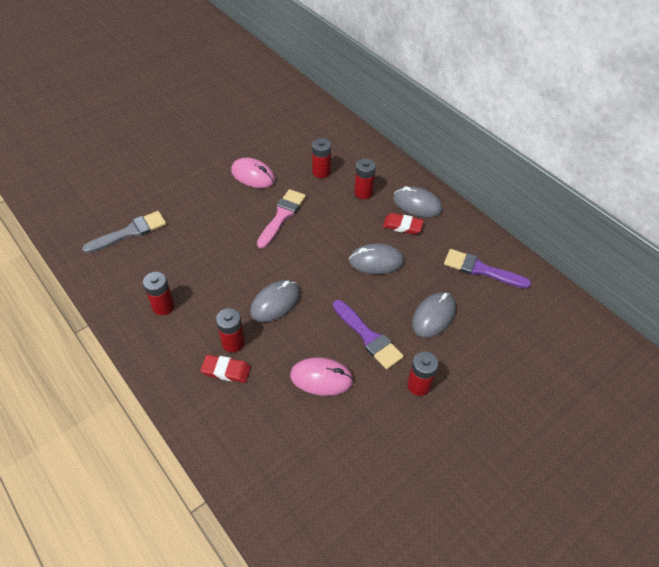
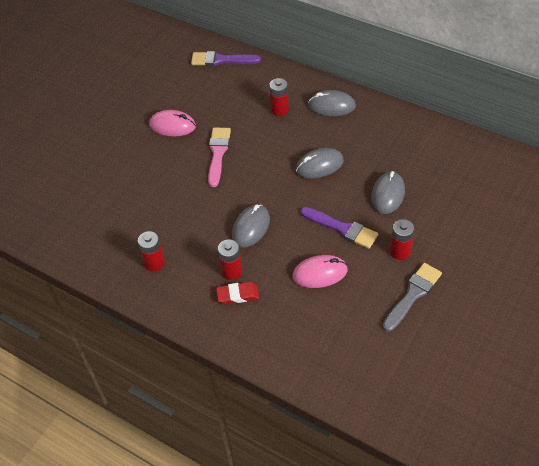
camera: 15 degrees left, 0 degrees up
(130, 232) = (87, 211): grey brush -> grey brush (413, 294)
(321, 172) = (233, 103): red battery -> none
(402, 226) = (327, 128): red eraser -> none
(481, 270) = (409, 144): purple brush -> purple brush (221, 60)

